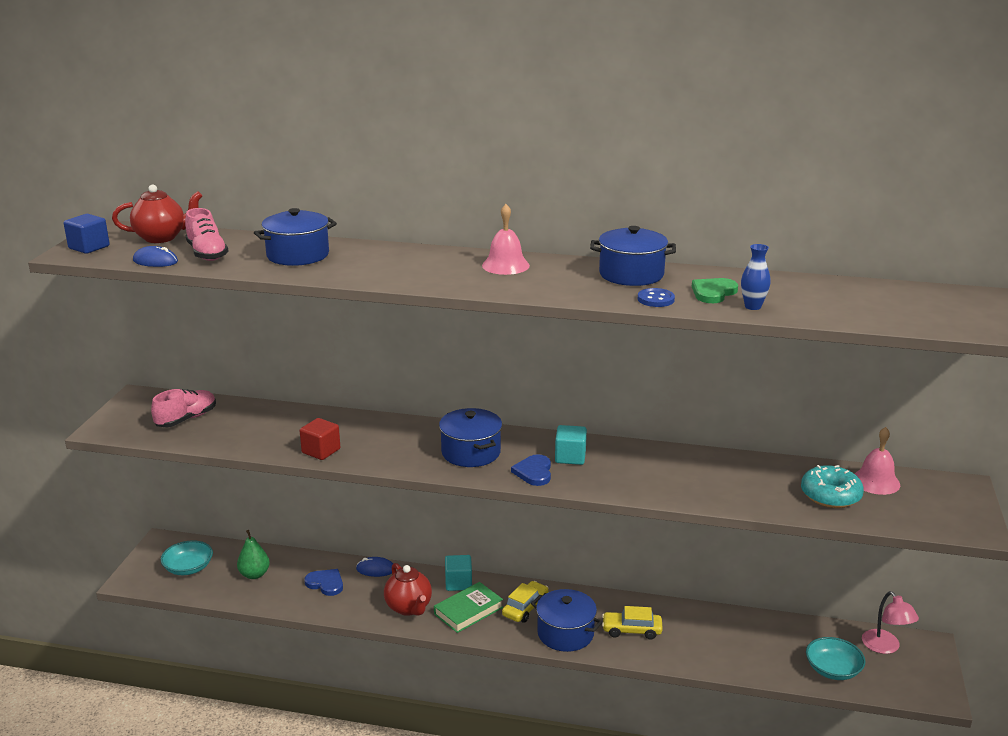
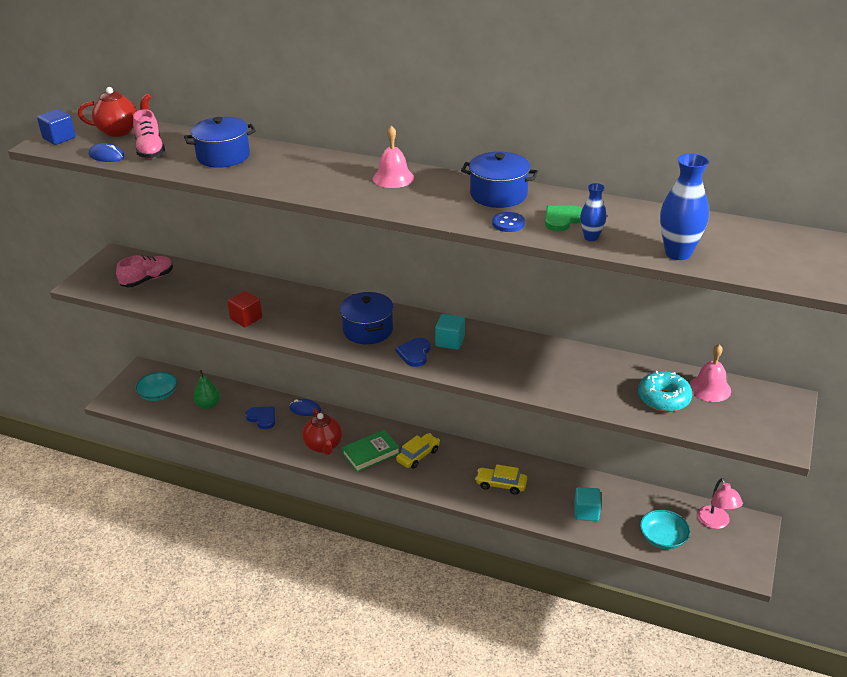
camera: 10 degrees right, 10 degrees up
(458, 583) = (369, 428): turquoise cube -> turquoise cube (586, 512)
(565, 633) = (445, 481): blue pot -> none
(853, 315) = (678, 253): none -> blue vase

